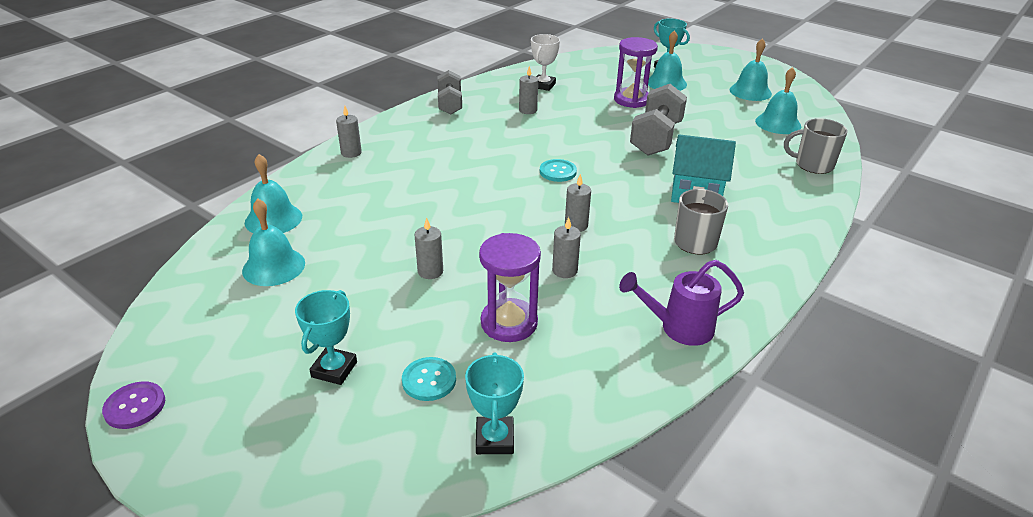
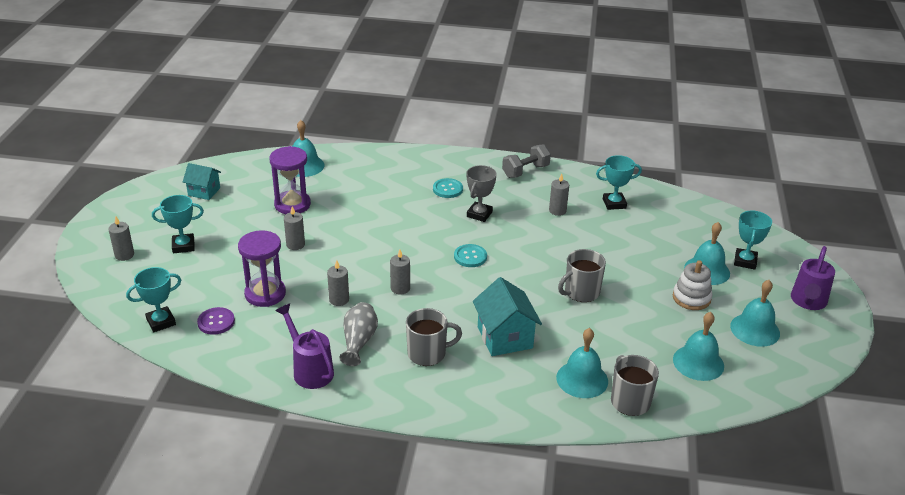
camera: 60 degrees right, 0 degrees up
(135, 406) = (122, 199): purple button -> purple button (216, 322)
(224, 315) = (204, 191): none -> turquoise house
(274, 266) = (257, 187): turquoise bell -> turquoise bell (582, 379)
(351, 153) = (408, 159): grey candle -> grey candle (124, 255)
(429, 380) = (194, 282): turquoise button -> turquoise button (447, 189)
(493, 146) = (479, 214): none -> grey trophy
(543, 85) = (614, 203): white trophy -> turquoise trophy
(631, 100) = (643, 259): purple hourglass -> purple hourglass (292, 204)
(649, 278) = (359, 341): none -> grey vase
(656, 138) = (581, 292): grey dumbbell -> grey mug
(697, 99) = (691, 298): none -> white stacking toy
(730, 65) = (807, 302): none -> purple watering can

